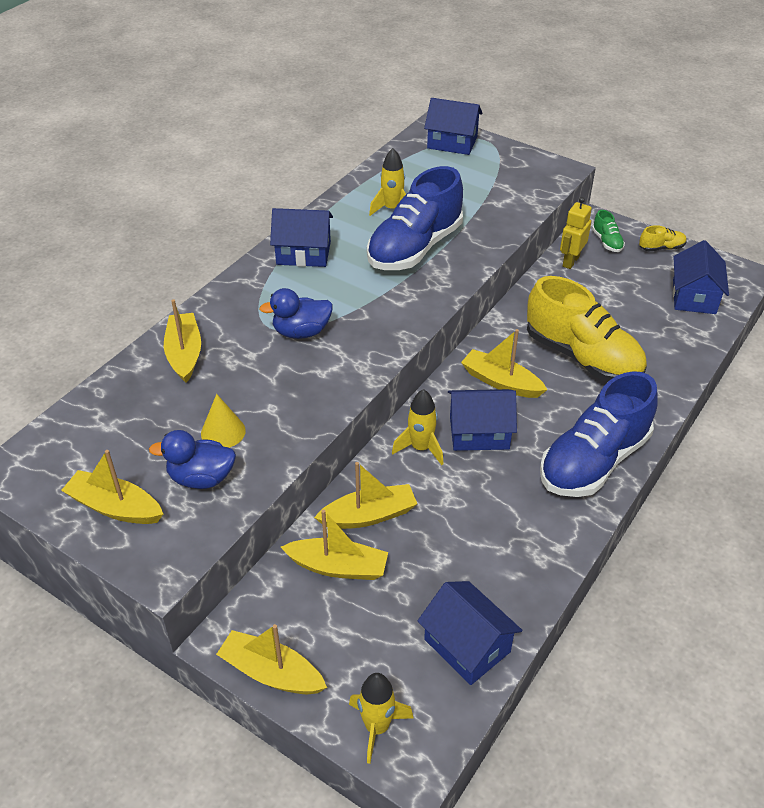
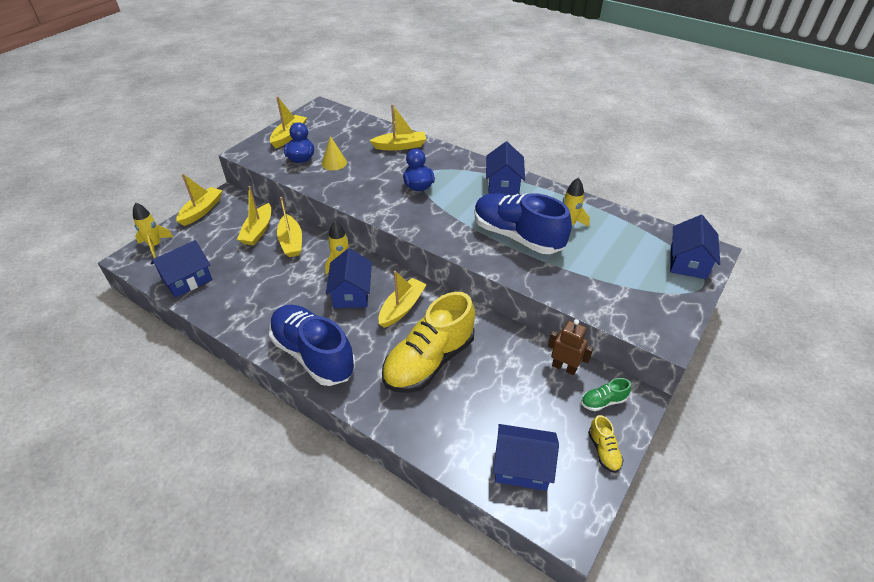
camera: 90 degrees right, 0 degrees up
(570, 261) = (564, 367): yellow robot -> brown robot

